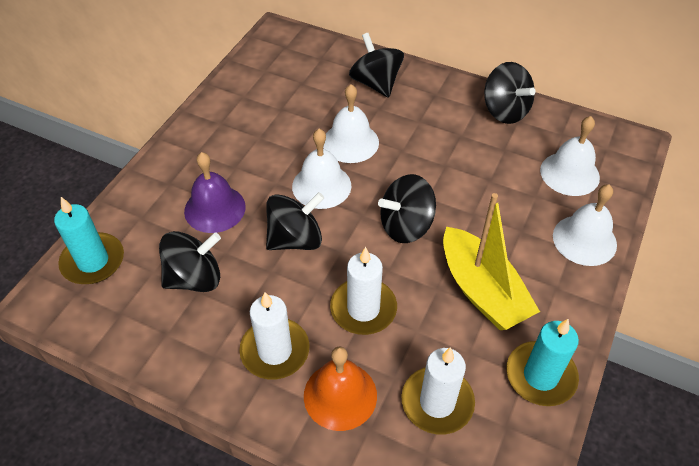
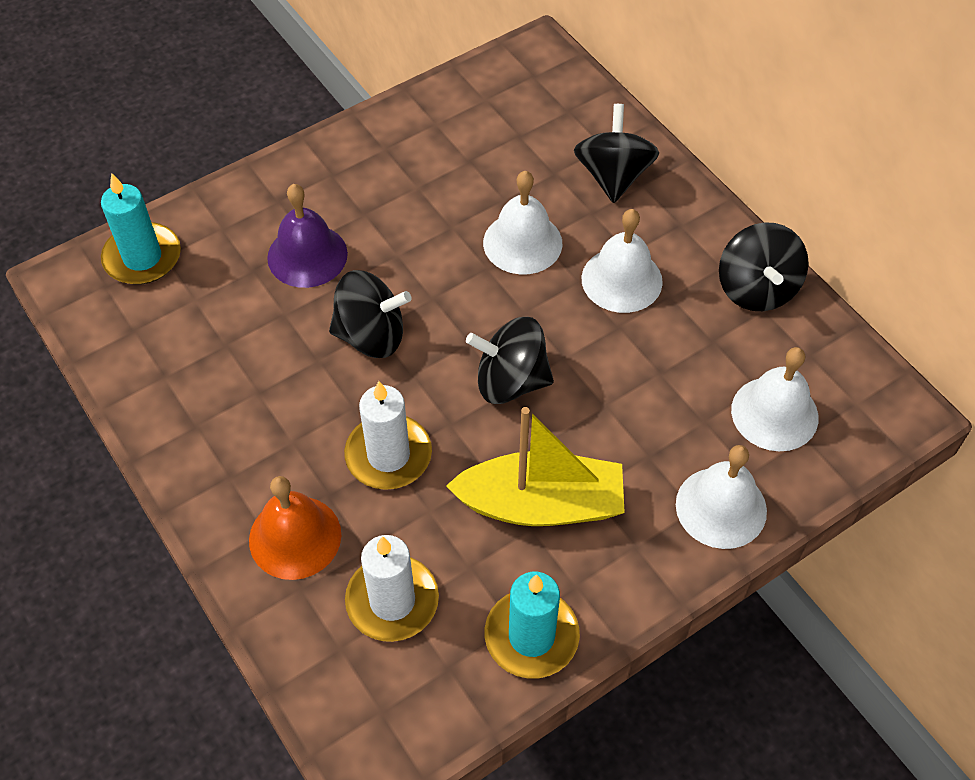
camera: 30 degrees right, 5 degrees up
(195, 278) = (233, 328): black spinning top -> none
(275, 351) = (261, 453): white candle -> none
(321, 186) = (447, 283): white bell -> white bell (621, 280)
(482, 290) = (541, 504): yellow boat -> yellow boat turned 90 degrees counterclockwise

